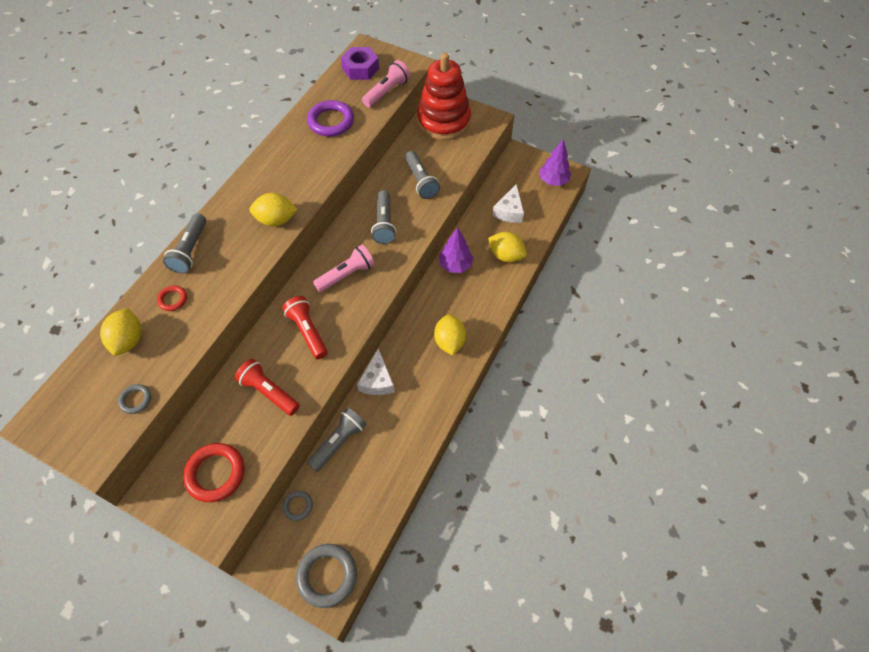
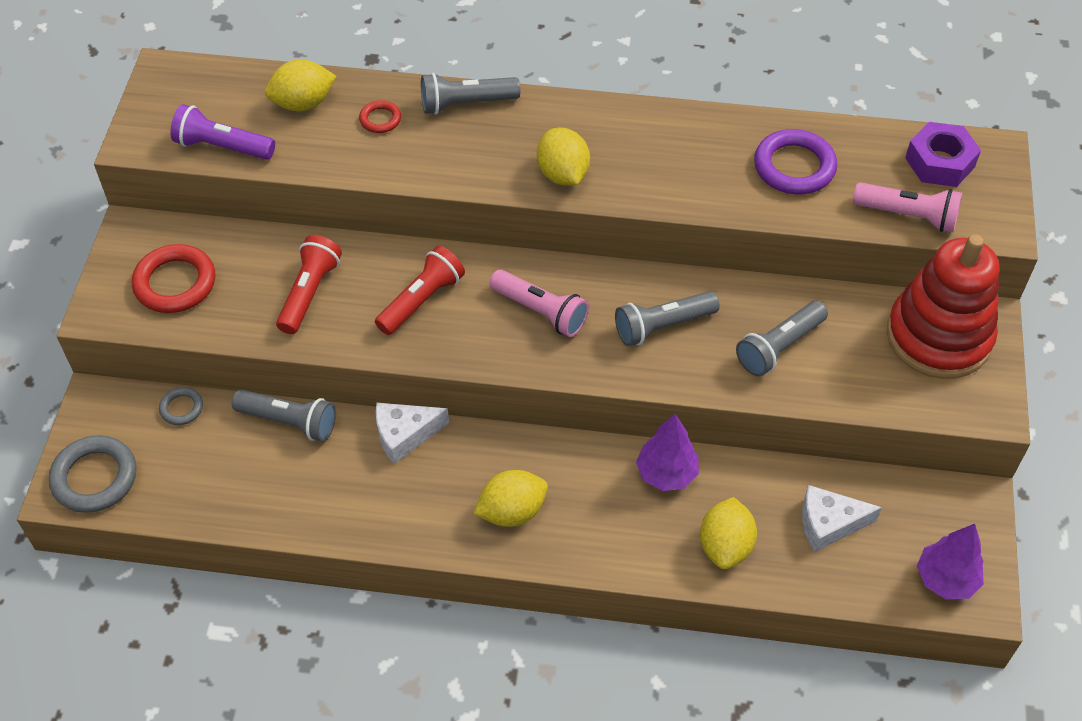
camera: 70 degrees right, 5 degrees down
(136, 400) = (222, 146): grey ring -> purple flashlight

